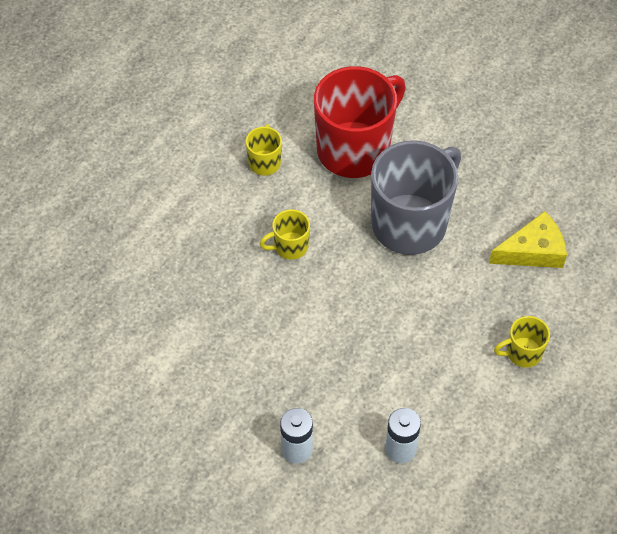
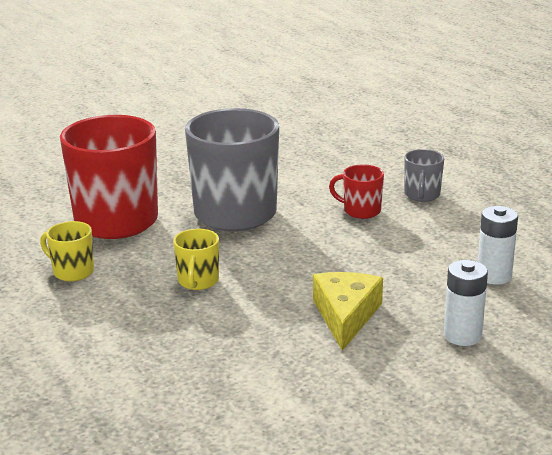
camera: 65 degrees left, 30 degrees down
(465, 315) = (361, 211): none -> red mug
(522, 353) = (422, 195): yellow mug -> grey mug
(533, 251) = (317, 167): yellow cheese -> yellow cheese (345, 316)

